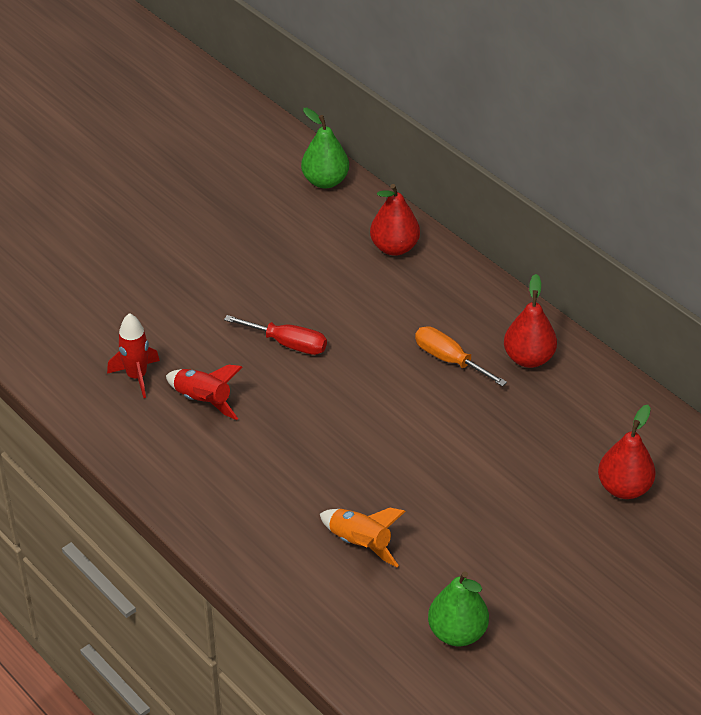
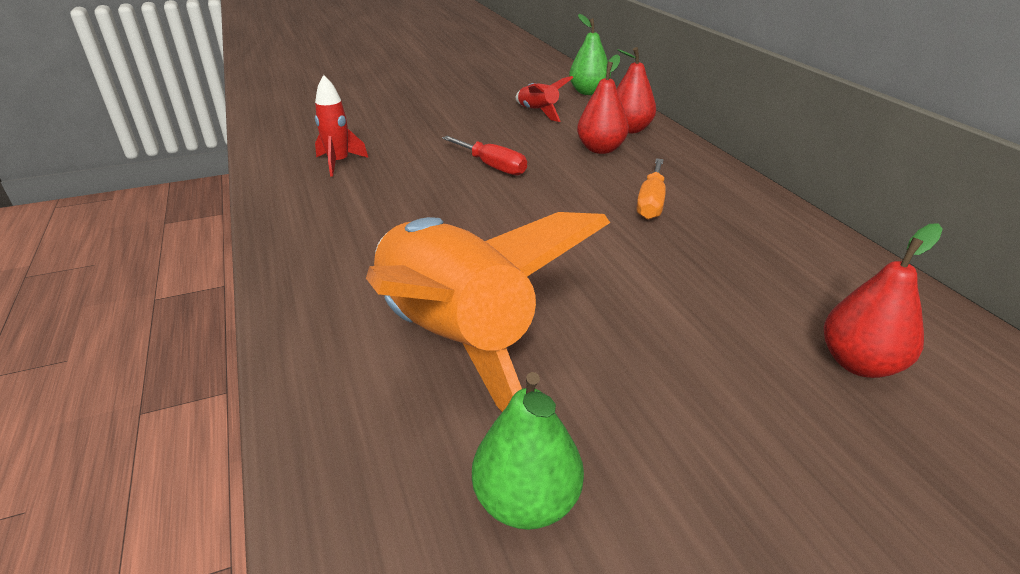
camera: 20 degrees right, 10 degrees down
(203, 401) = (382, 187): red rocket -> red rocket (538, 112)
(360, 543) = (452, 340): orange rocket -> orange rocket, size x2.32
(449, 360) = (651, 203): orange screwdriver -> orange screwdriver turned 135 degrees counterclockwise
(528, 358) = (743, 216): red pear -> red pear (600, 149)

